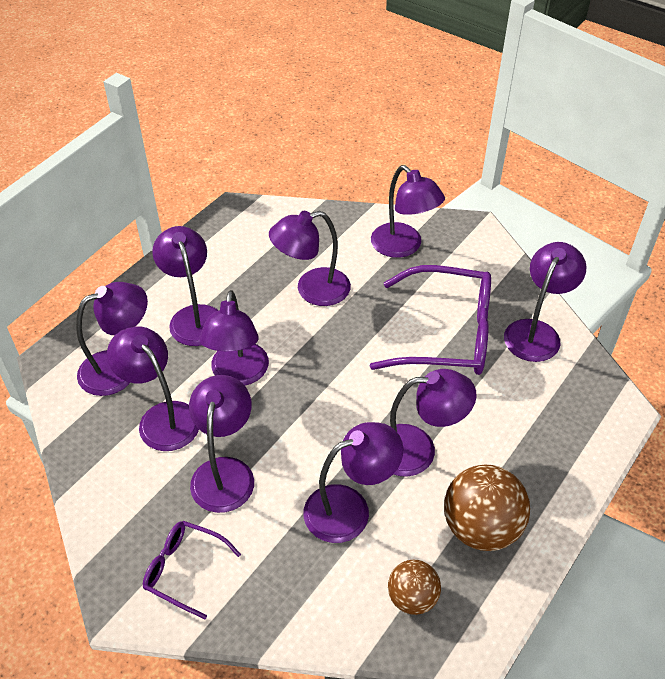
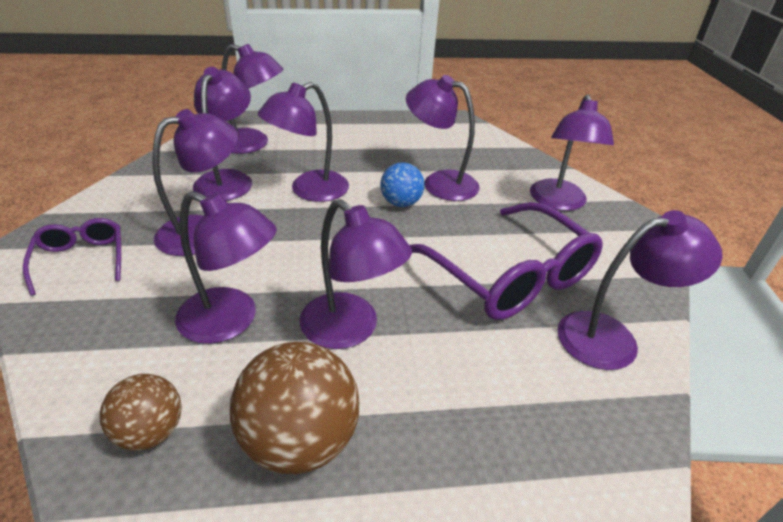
camera: 45 degrees right, 10 degrees down
(194, 316) = (337, 149): purple lamp -> none
(314, 331) = (401, 203): none -> blue ball

